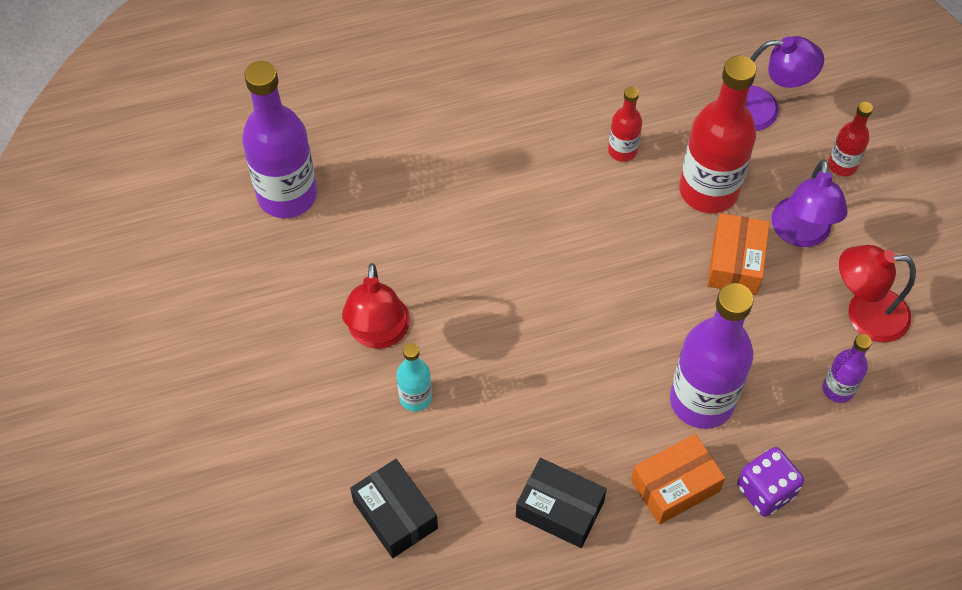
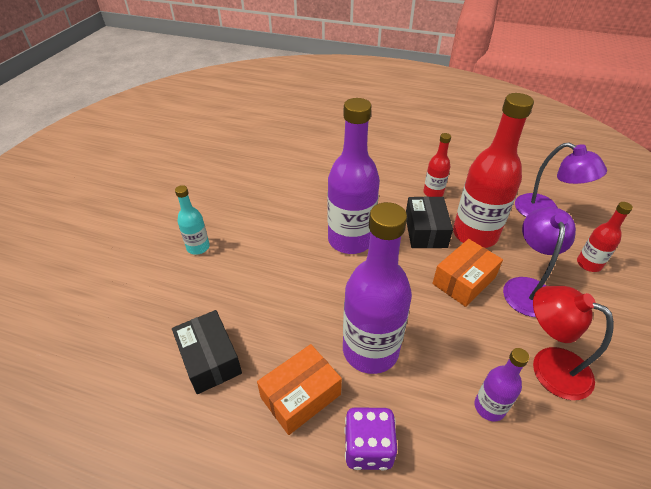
camera: 35 degrees right, 15 degrees down
(287, 195) = (238, 138): purple bottle -> purple bottle (350, 240)
(378, 334) = (214, 209): red lamp -> none
(395, 515) = (118, 299): black box -> black box (425, 231)
(675, 486) = (301, 396): orange box -> orange box turned 45 degrees counterclockwise
(800, 234) = (527, 288): purple lamp -> purple lamp turned 150 degrees clockwise

